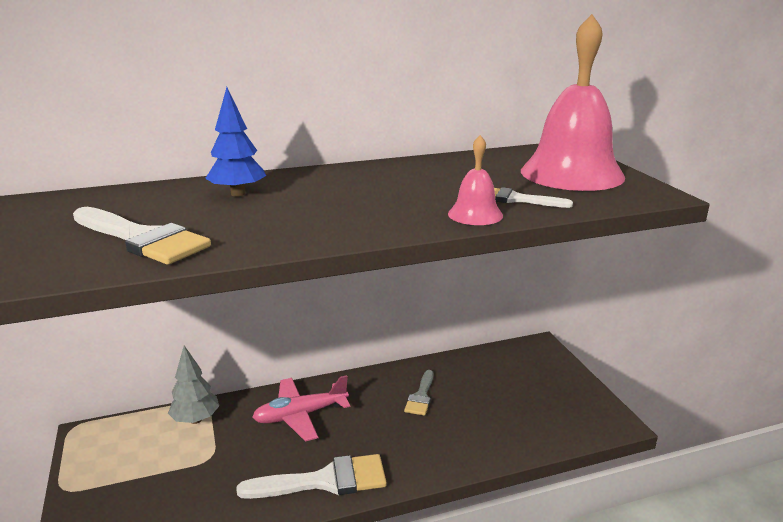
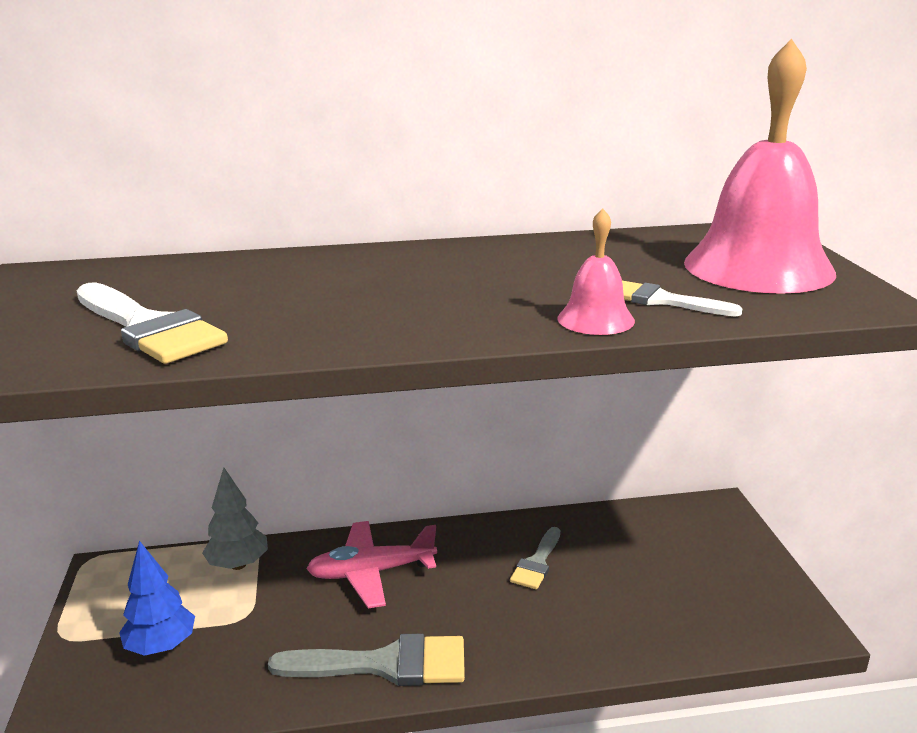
camera: 10 degrees right, 0 degrees up
(238, 194) = (290, 274): blue tree -> blue tree (161, 646)
(324, 481) = (384, 664): white brush -> grey brush

